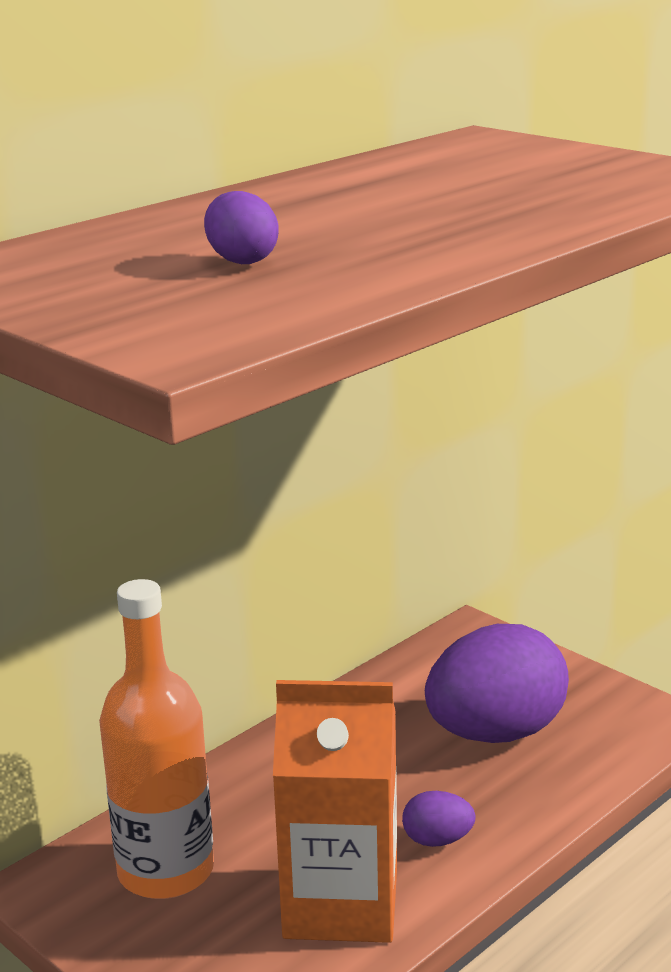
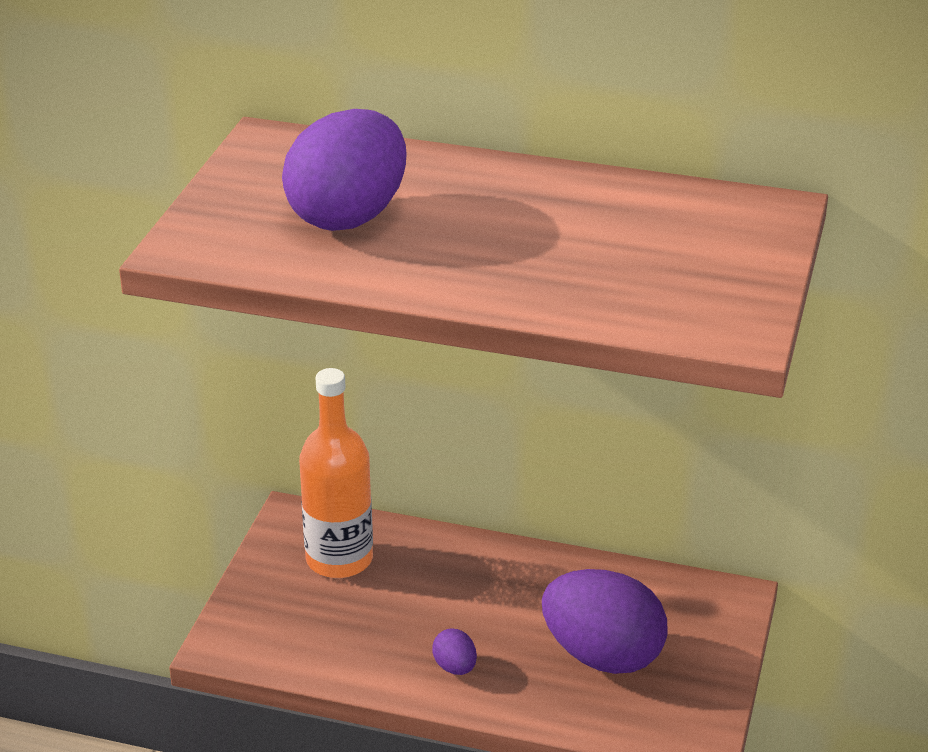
camera: 60 degrees right, 10 degrees up
(241, 261) = (348, 216): purple egg -> purple egg, size x2.36
(341, 903) = (361, 645): orange carton -> none

